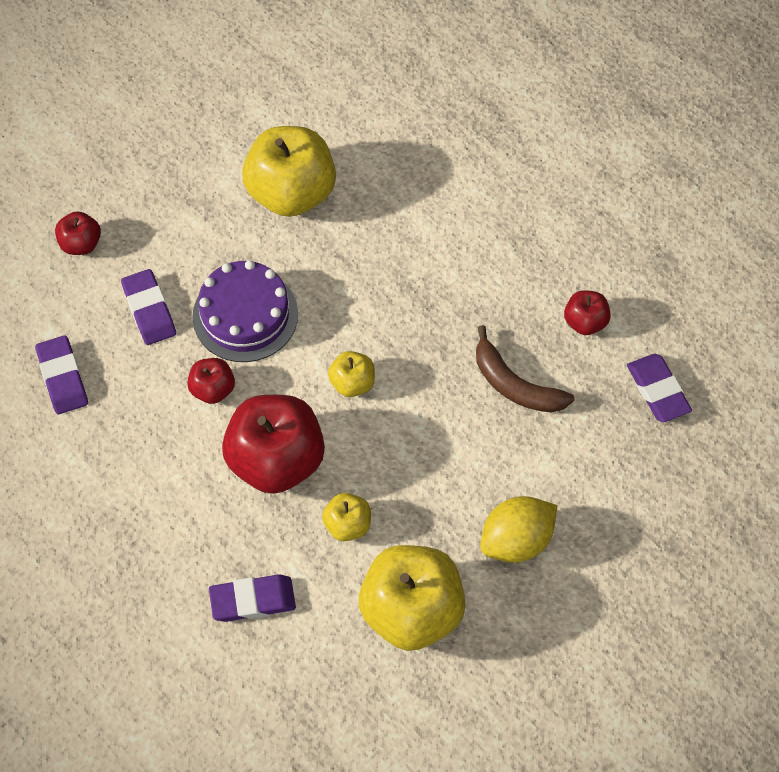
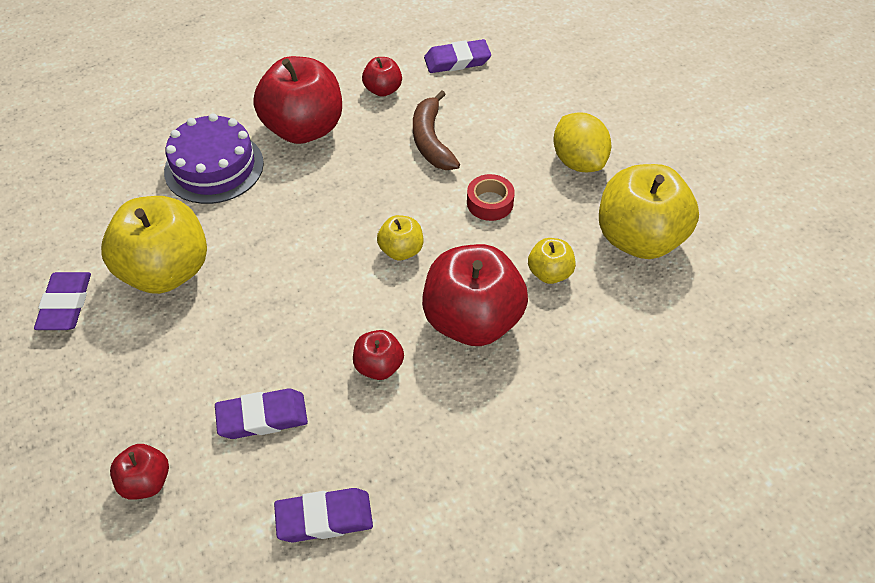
camera: 80 degrees left, 10 degrees down
(245, 315) = (298, 328): purple cake -> purple cake (214, 167)
(252, 600) = (621, 358): purple eraser -> purple eraser (65, 304)
(433, 456) = (490, 203): none -> red tape
(503, 259) = (304, 129): none -> red apple
(514, 384) = (431, 140): brown banana -> brown banana turned 120 degrees clockwise

